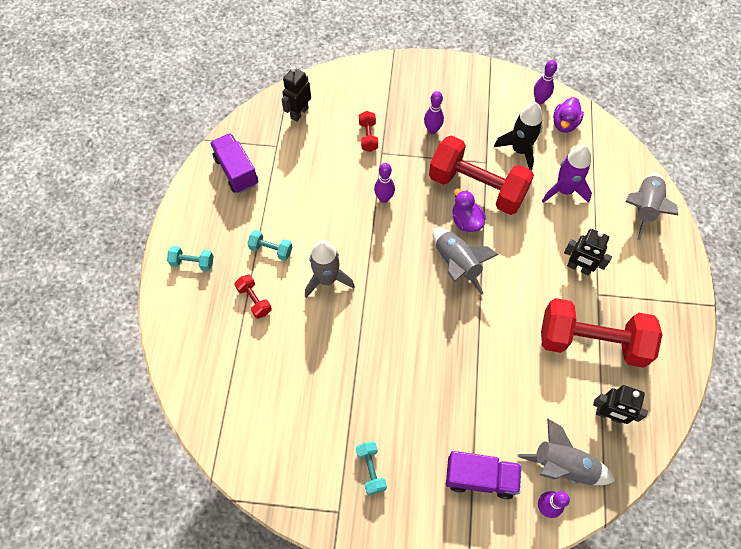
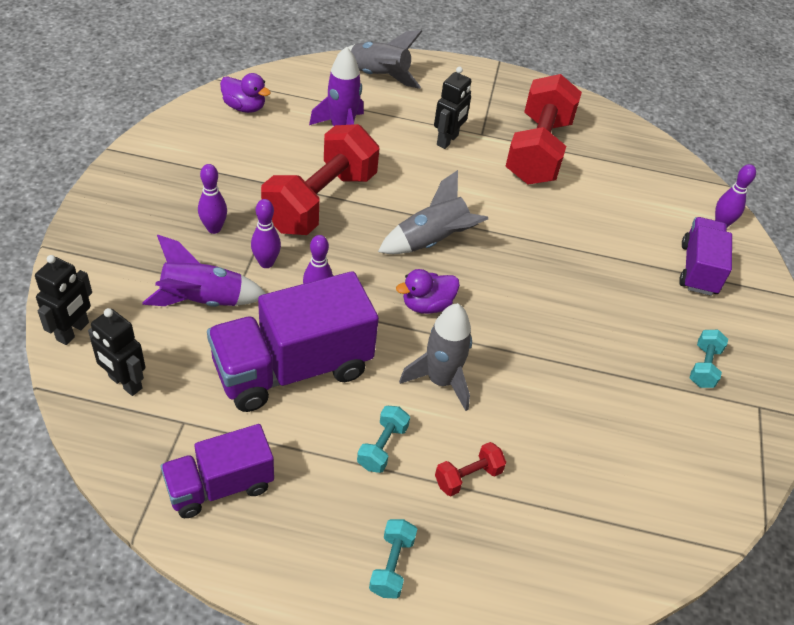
camera: 90 degrees left, 15 degrees down
(323, 193) = (292, 368): none -> purple truck
(368, 137) = (203, 300): red dumbbell -> purple rocket
(371, 469) = (703, 367): turquoise dumbbell -> turquoise dumbbell turned 60 degrees counterclockwise
(466, 221) = (370, 221): purple duck -> purple duck (427, 305)
(519, 150) = (273, 153): black rocket -> none
(539, 100) = (200, 120): purple bowling pin -> purple bowling pin (266, 263)
(563, 465) = (676, 202): grey rocket -> none
(608, 415) = (619, 158): black robot -> black robot (73, 331)

